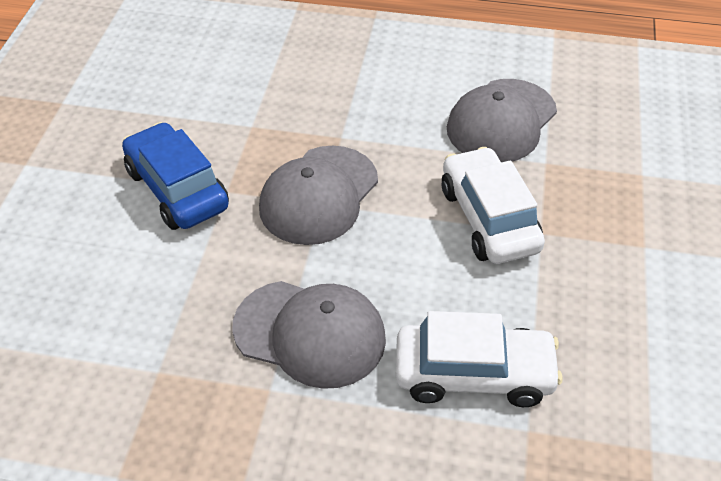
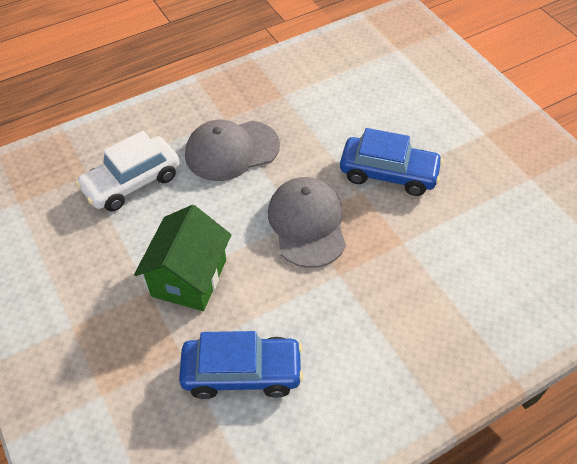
camera: 140 degrees right, 5 degrees up
(488, 219) = (189, 278): white car -> green house
(501, 121) = (242, 372): grey cap -> blue car

